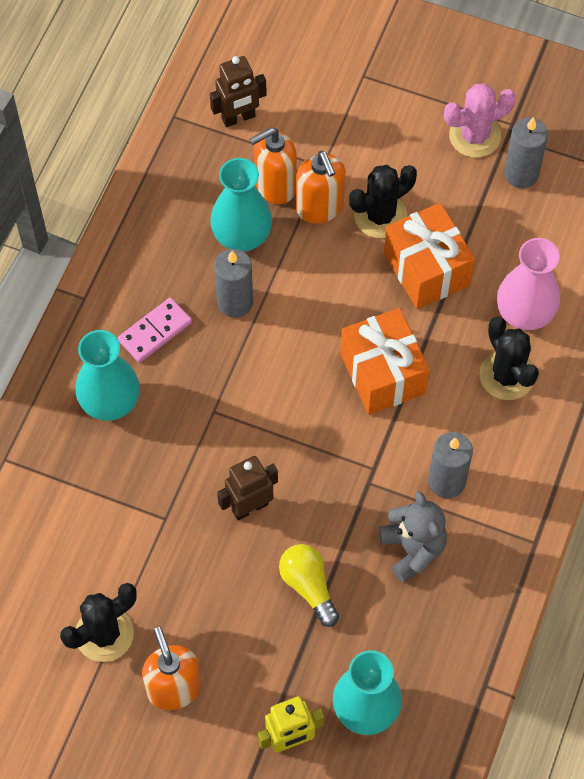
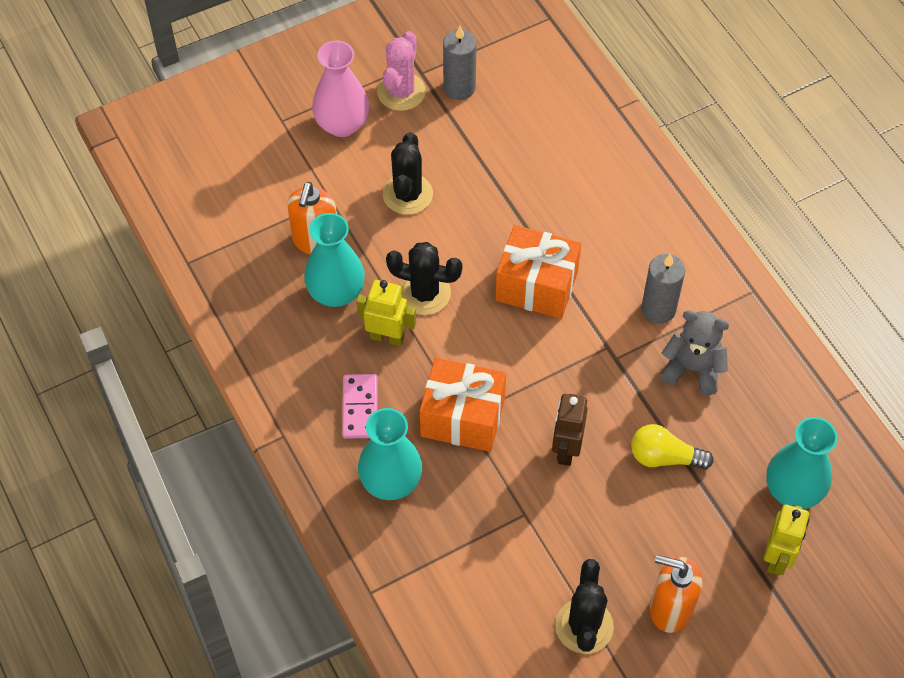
camera: 50 degrees left, 5 degrees down
(235, 302) = (387, 337): grey candle -> yellow robot
(238, 118) = (234, 222): brown robot -> none
(320, 207) = (363, 226): orange soap dispenser -> none
(426, 269) = (479, 198): orange gift -> orange gift (462, 417)
(506, 375) = (609, 213): black cactus -> black cactus (424, 293)
(524, 313) = (571, 166): pink vase -> pink vase (342, 124)

